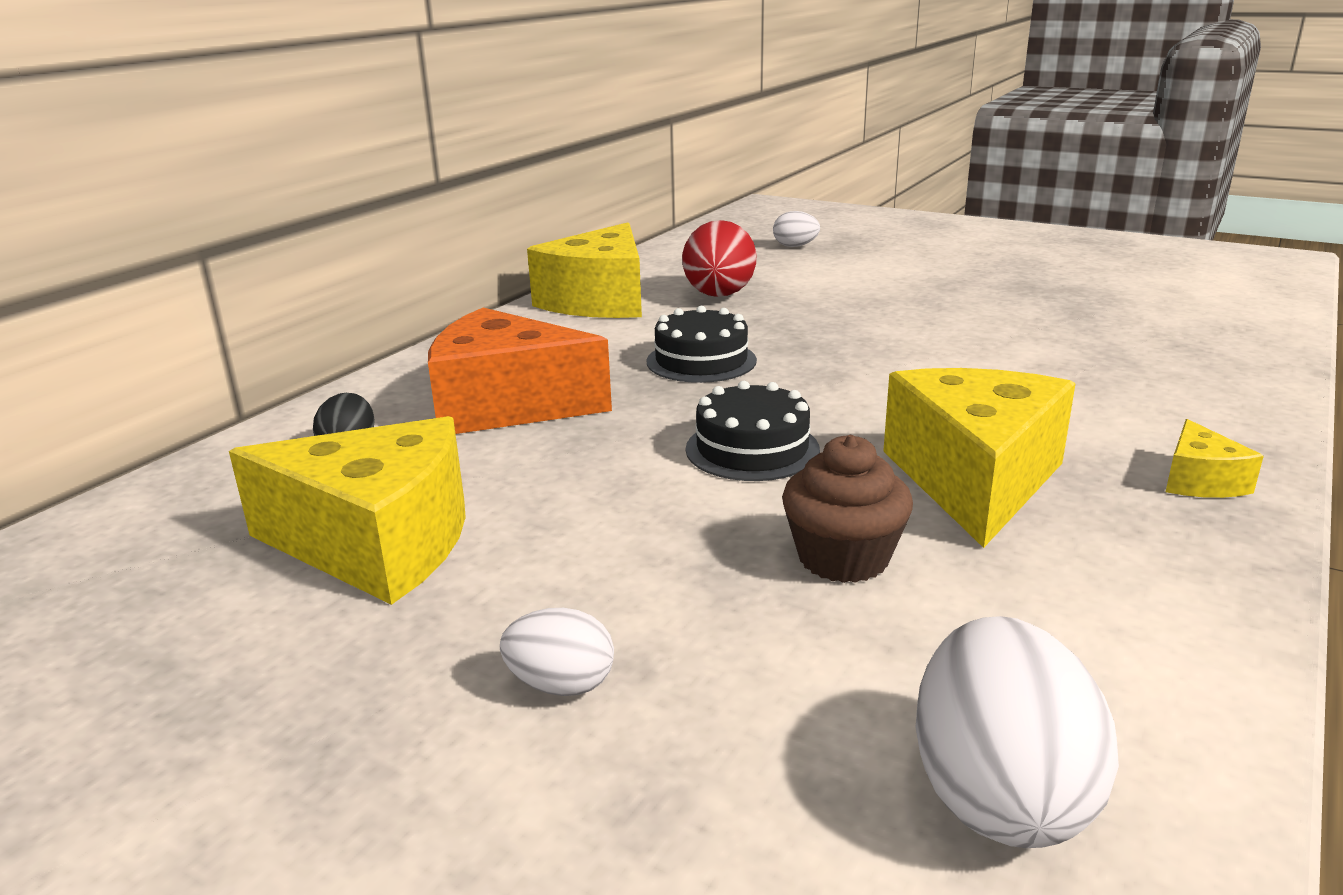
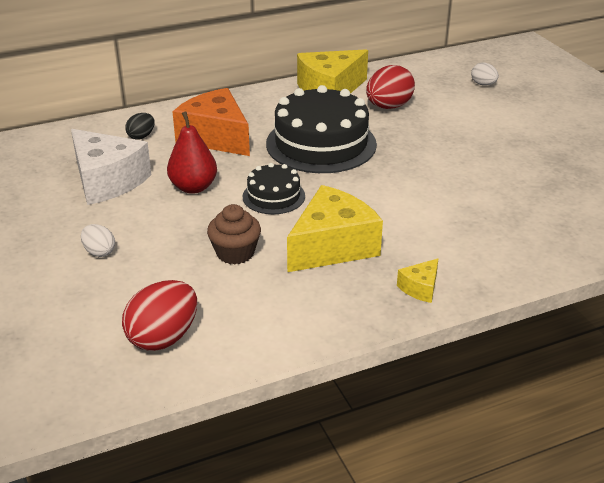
camera: 35 degrees right, 10 degrees up
(378, 543) = (107, 181): yellow cheese -> white cheese
(585, 488) = (193, 187): none -> red pear
(701, 361) = (321, 144): black cake -> black cake, size x1.93
(999, 794) = (163, 337): white egg -> red egg

